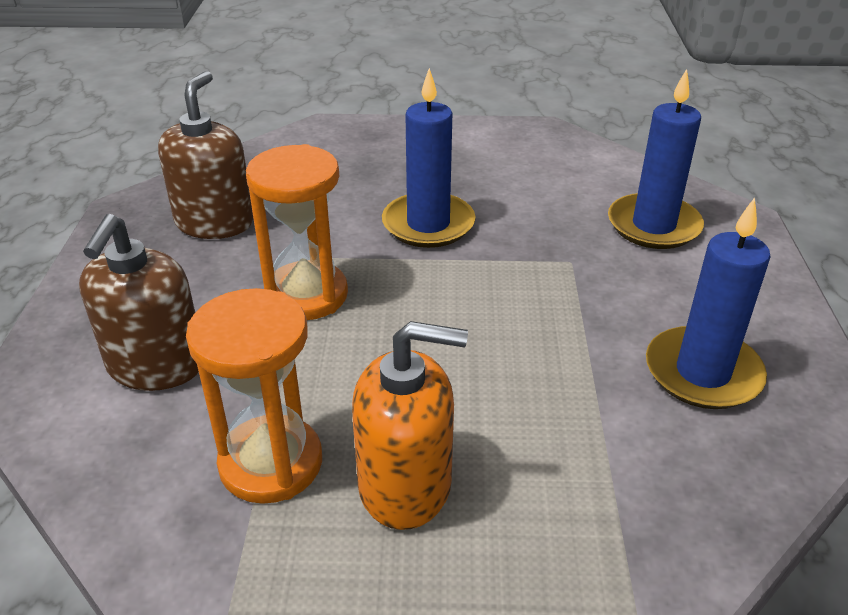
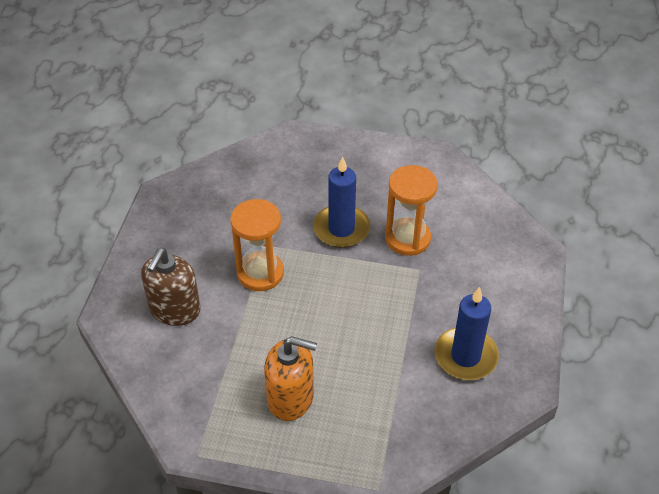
camera: 10 degrees right, 10 degrees up
(215, 222) = (214, 211): brown soap dispenser -> none
(271, 463) = (227, 376): orange hourglass -> orange hourglass (407, 238)
(653, 225) = (480, 248): blue candle -> none

